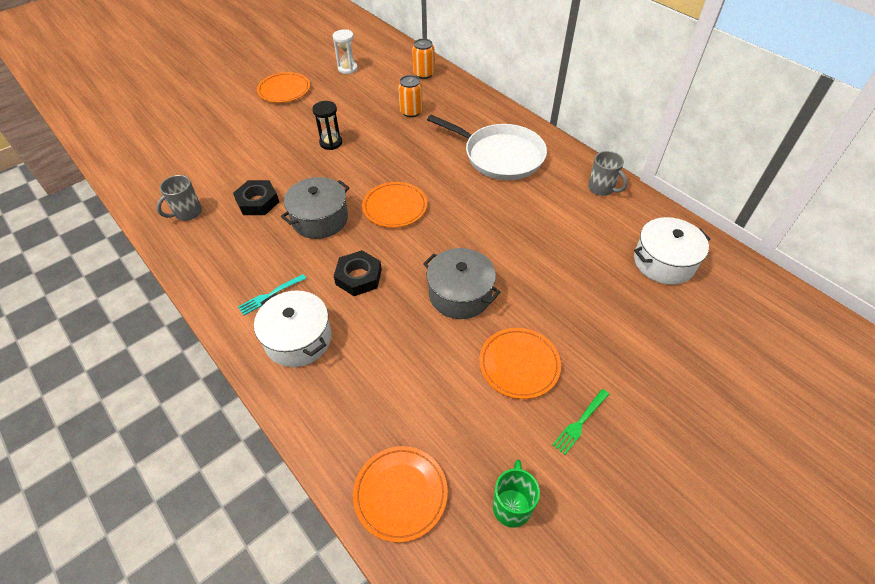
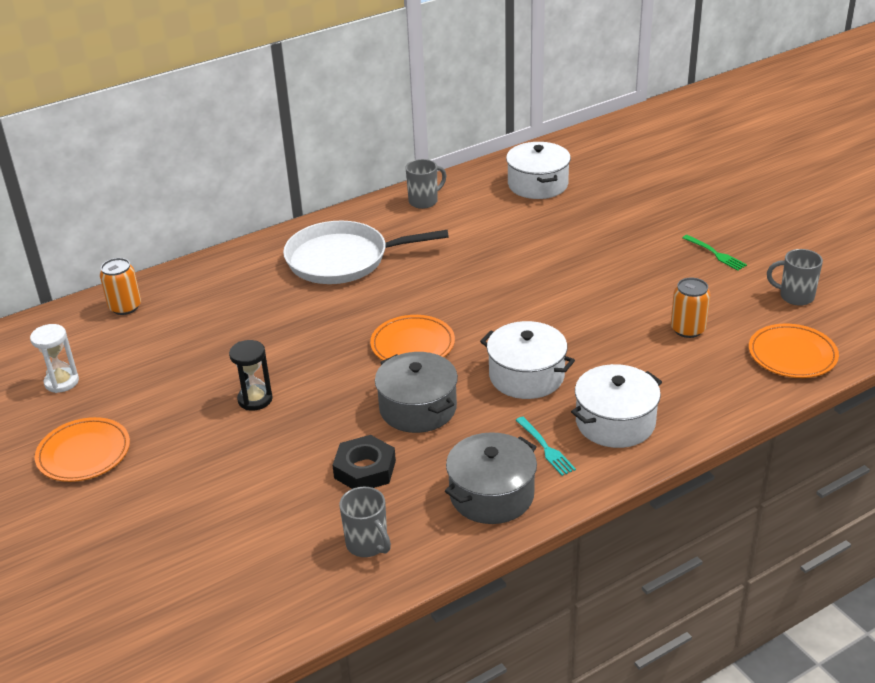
camera: 80 degrees left, 15 degrees down
(359, 277) = (526, 376): black nut -> white pot
(411, 112) = (215, 323): orange can -> orange can (688, 329)
(460, 294) = (563, 306): grey pot -> grey pot (491, 495)
(500, 156) = (343, 259): white pan -> white pan turned 135 degrees counterclockwise
(512, 505) = (795, 296): green mug -> grey mug
(519, 364) = (654, 278): orange plate -> none

